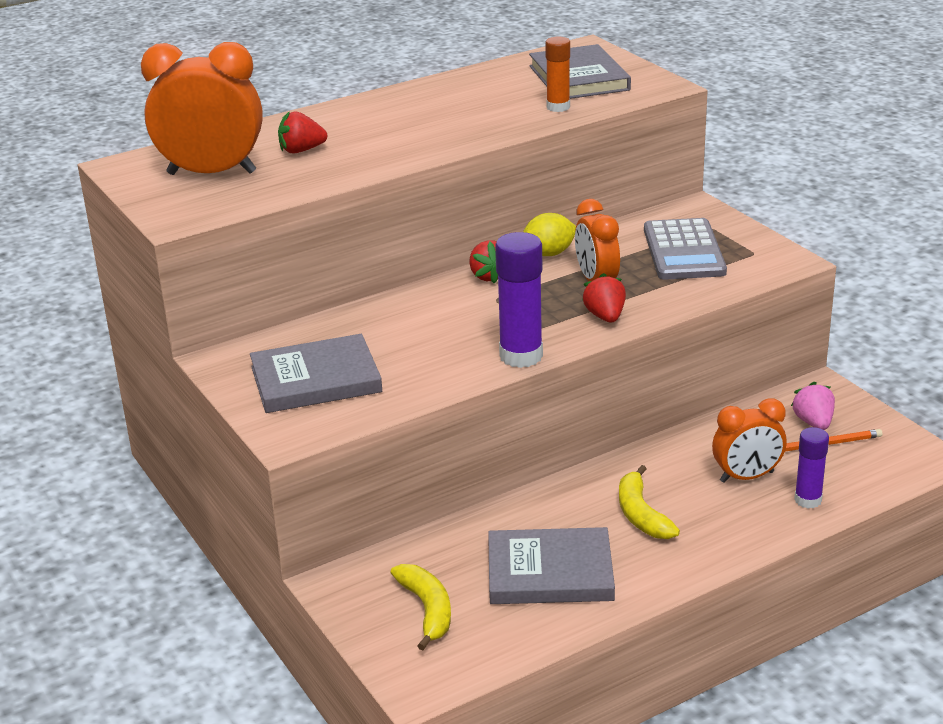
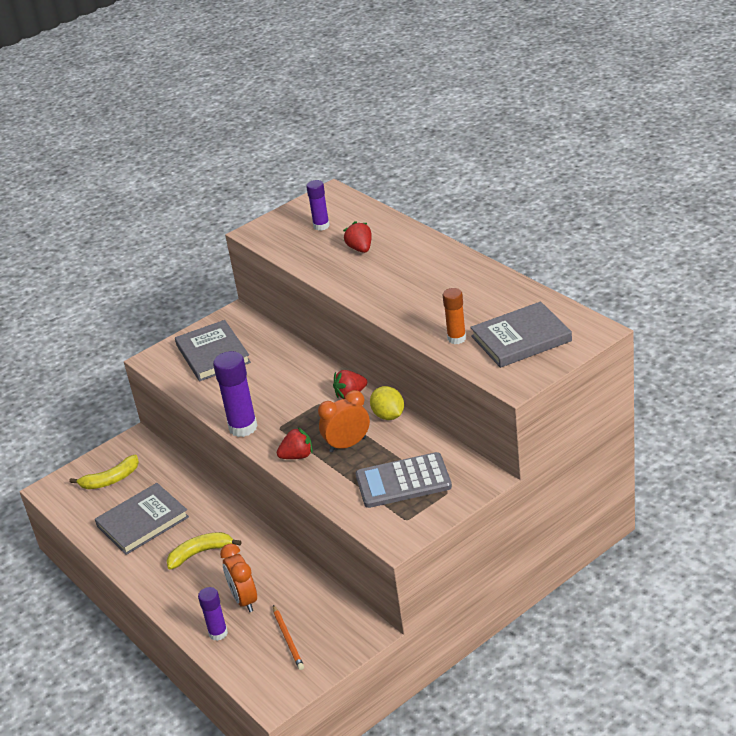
camera: 85 degrees right, 5 degrees up
(212, 173) = (321, 226): orange clock -> purple glue stick
(550, 572) = (143, 522): grey book -> grey book turned 60 degrees clockwise
(813, 423) = (316, 631): pink strawberry -> none

